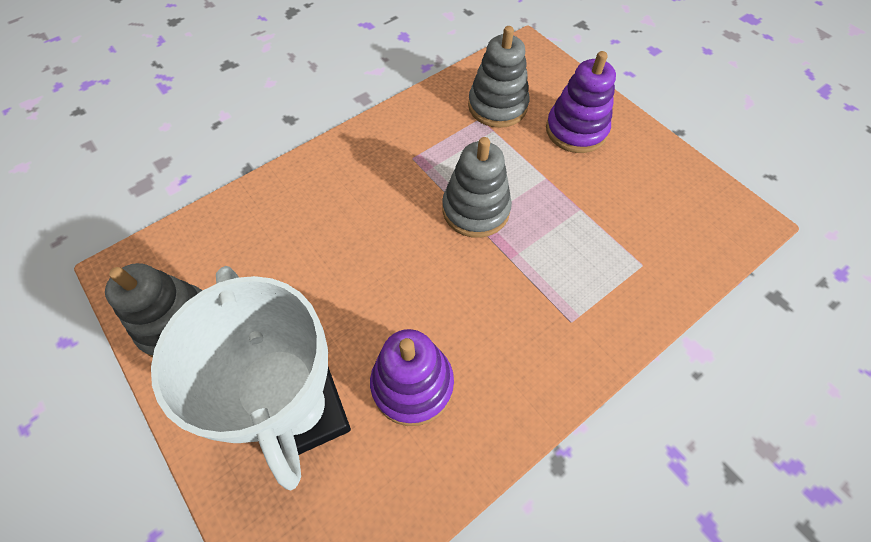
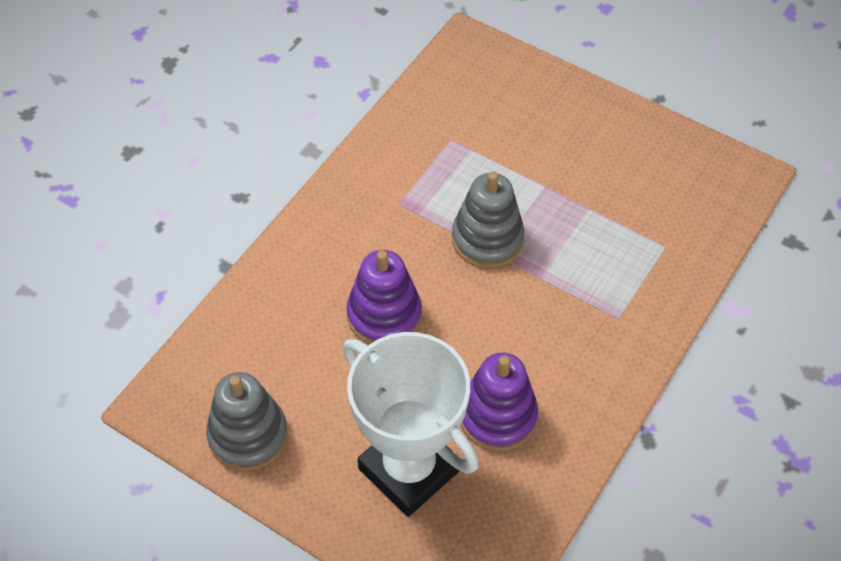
camera: 20 degrees left, 5 degrees down
(497, 106) = (464, 121): grey stacking toy -> none
(576, 130) = (555, 126): purple stacking toy -> purple stacking toy (384, 315)

